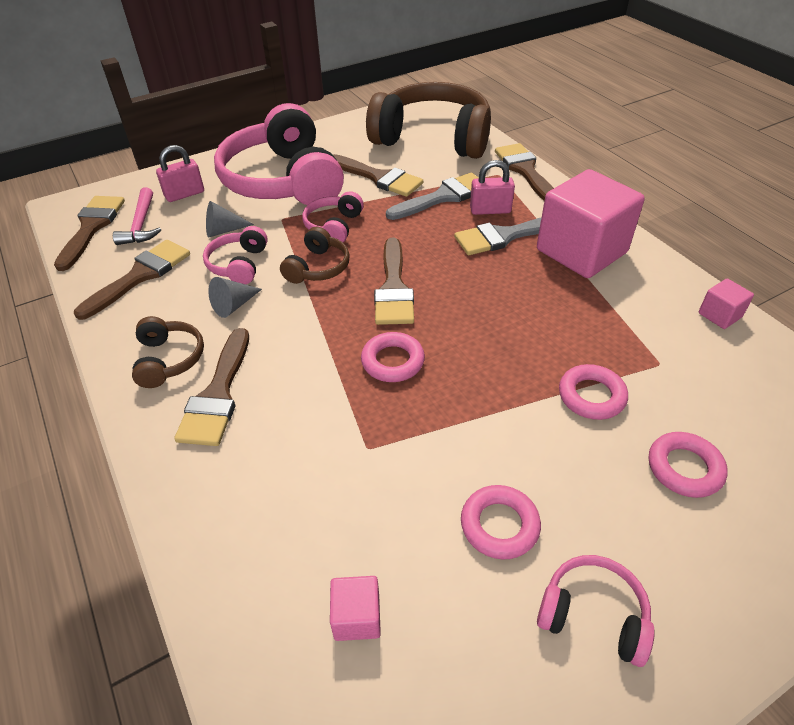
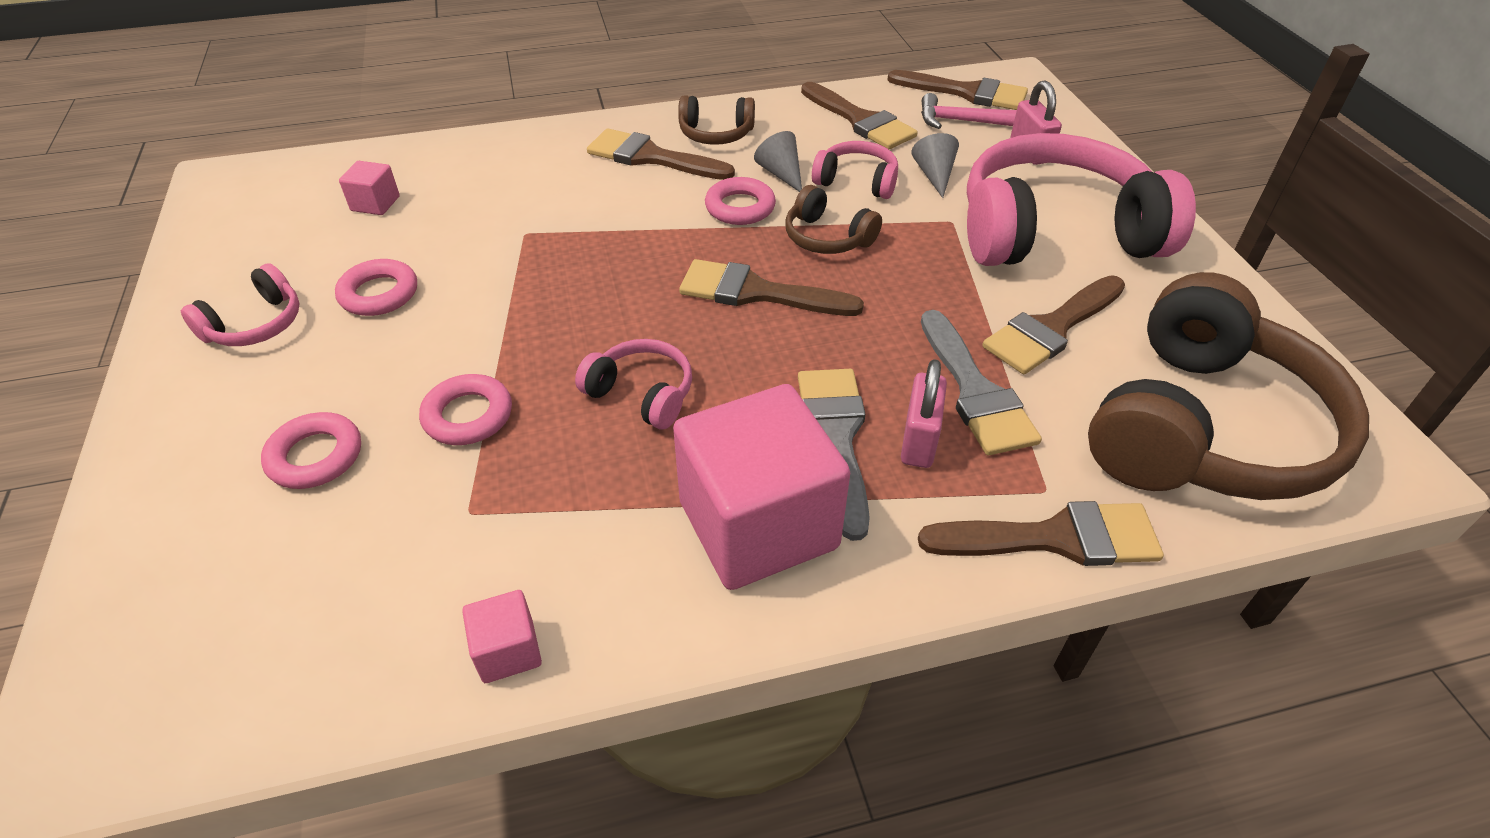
camera: 105 degrees right, 0 degrees up
(334, 226) = (918, 263): pink headphones -> pink headphones (642, 394)
(392, 361) = (628, 268): pink ring -> pink ring (740, 207)

